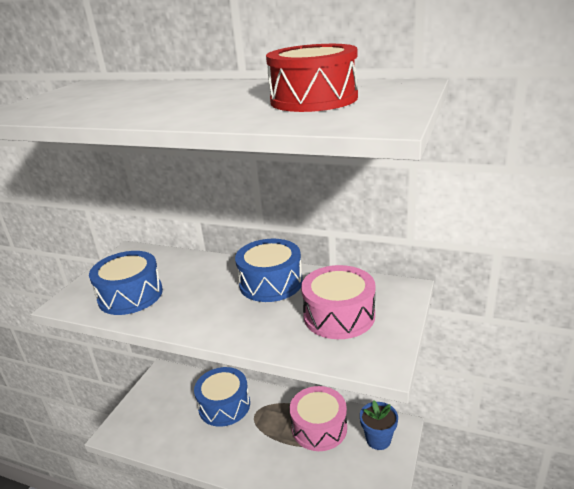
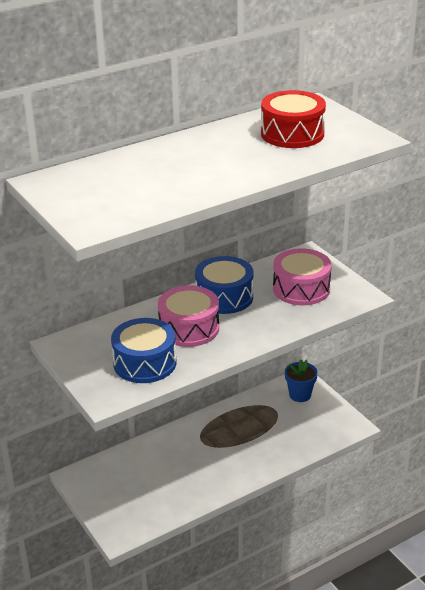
camera: 55 degrees left, 5 degrees up
(224, 405) = (171, 454): blue drum -> none
(319, 427) = (257, 416): pink drum -> pink drum (189, 328)

